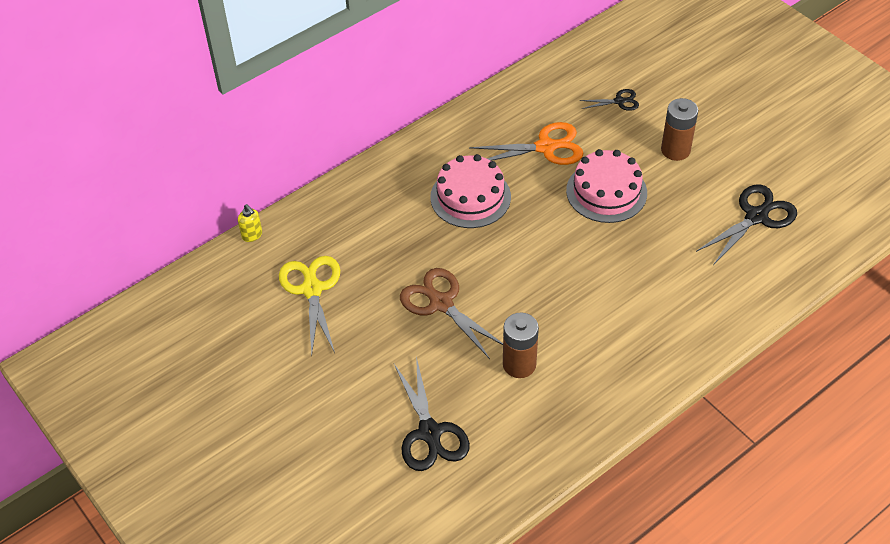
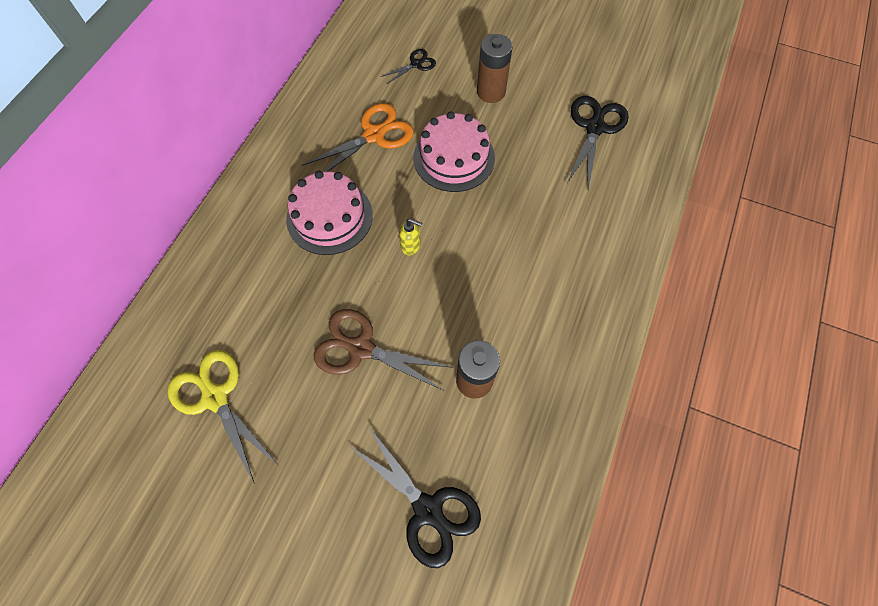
camera: 30 degrees left, 15 degrees up
(252, 235) = (116, 362): yellow soap dispenser -> yellow soap dispenser (411, 246)

